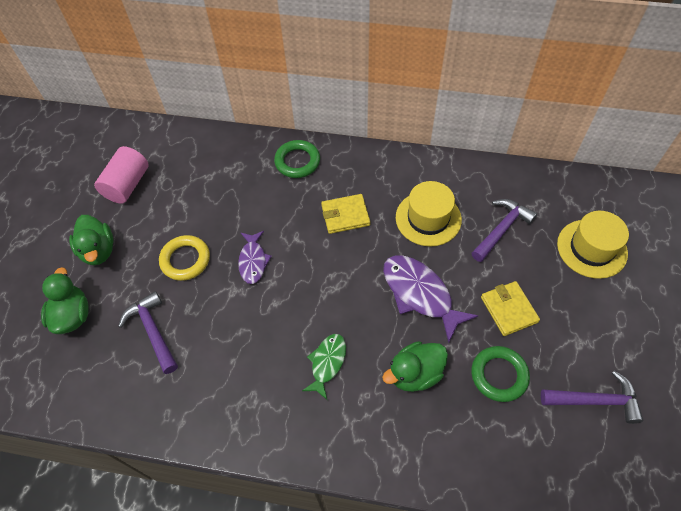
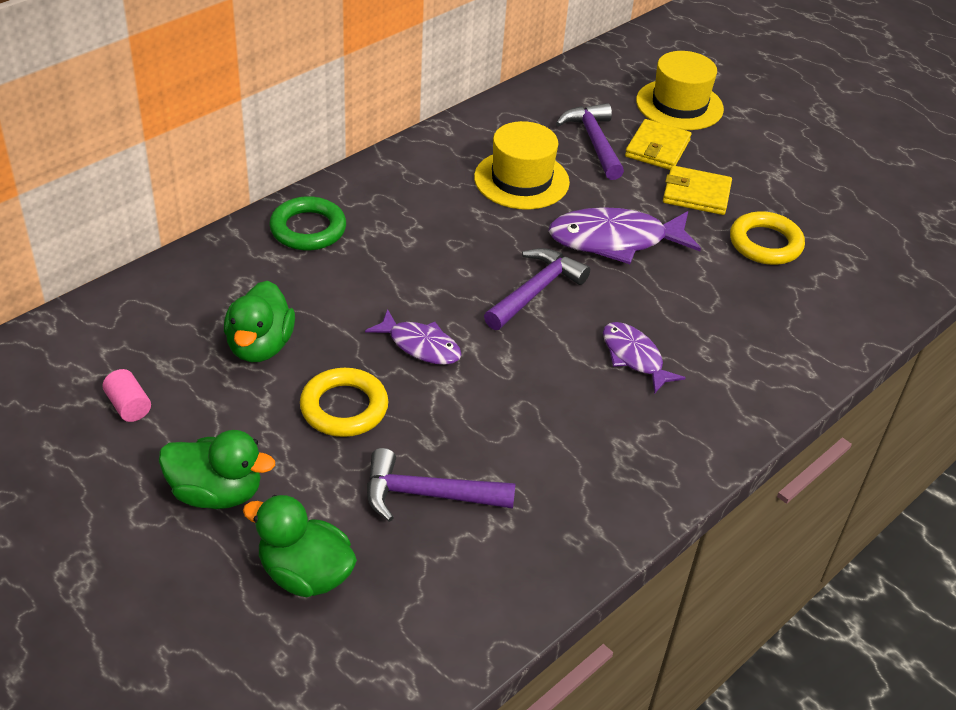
camera: 60 degrees left, 15 degrees down
(127, 185) = (128, 406): pink cylinder -> pink cylinder, size x0.51
(327, 363) = (634, 357): green fish -> purple fish
(345, 215) = (442, 235): yellow wallet -> yellow wallet (657, 148)
(415, 374) = (711, 299): green duck -> green duck (260, 346)
(499, 375) = (765, 243): green ring -> yellow ring
(595, 400) = (845, 202): purple hammer -> purple hammer (536, 291)

